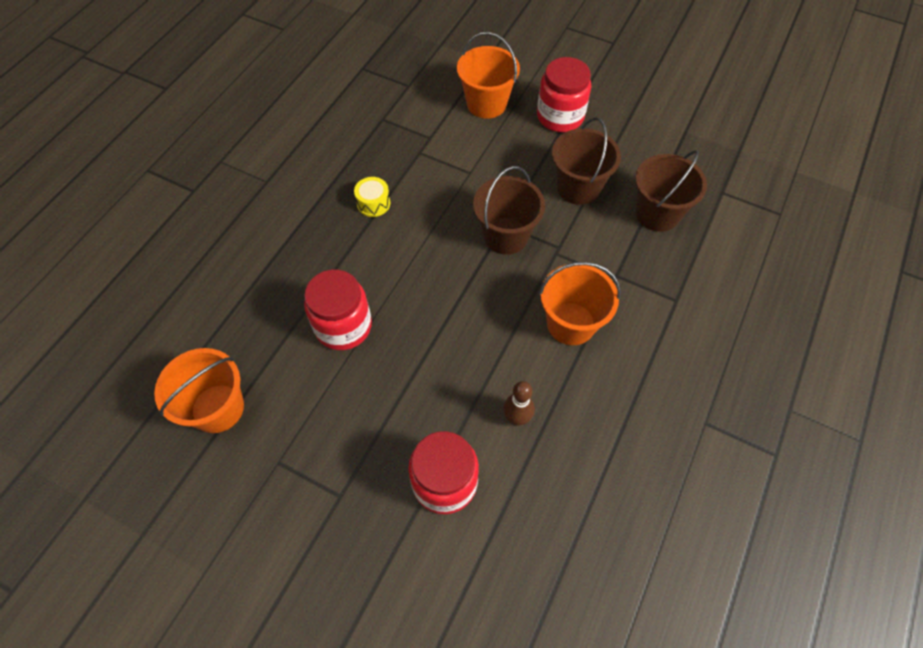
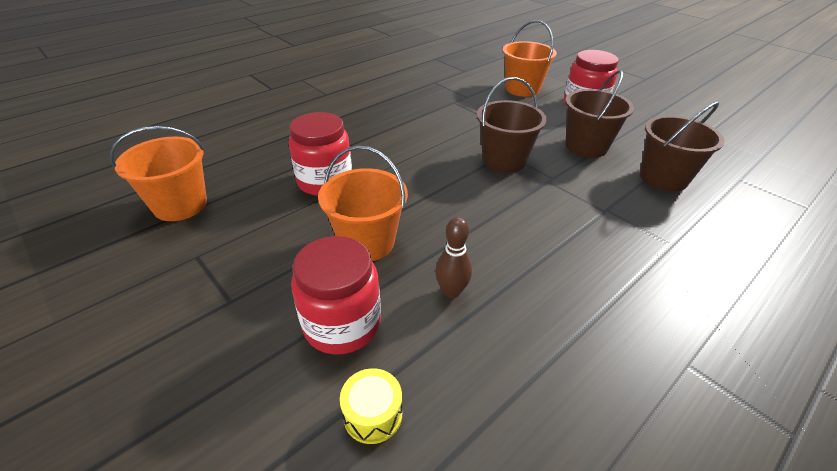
camera: 20 degrees right, 20 degrees down
(373, 203) = (399, 120): yellow drum -> yellow drum (373, 414)
(571, 323) = (544, 232): orange bucket -> orange bucket (367, 242)

